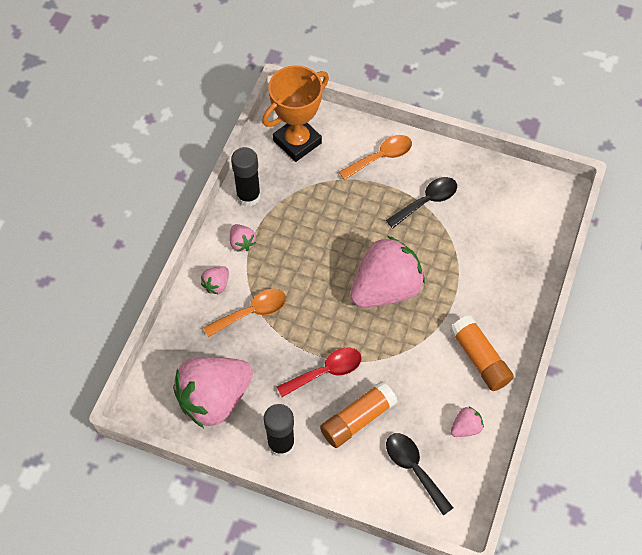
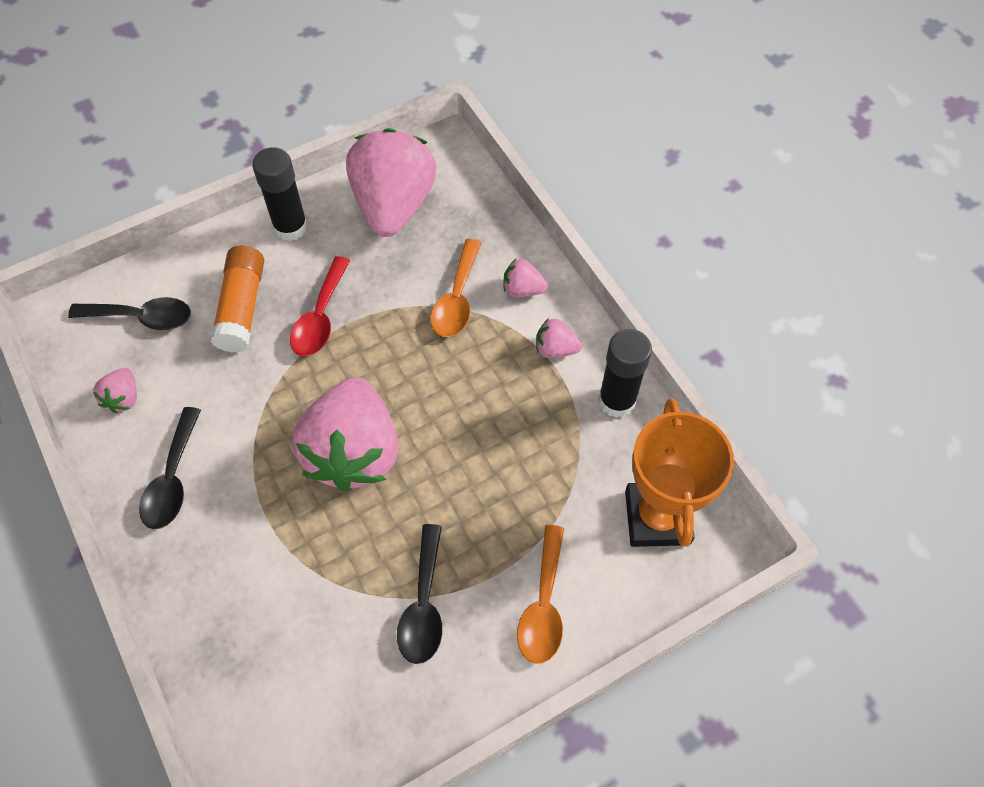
camera: 130 degrees right, 0 degrees up
(216, 284) = (523, 289): pink strawberry -> pink strawberry turned 60 degrees counterclockwise
(479, 358) = (172, 479): orange glue stick -> black spoon

